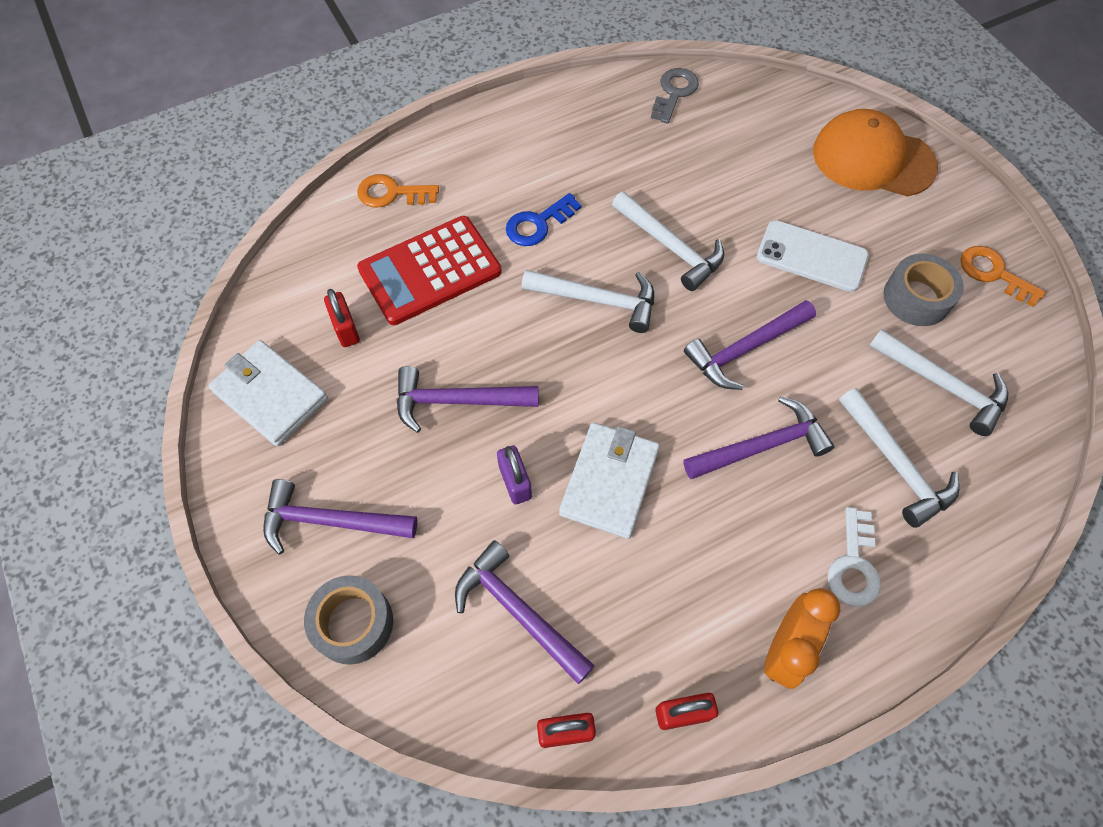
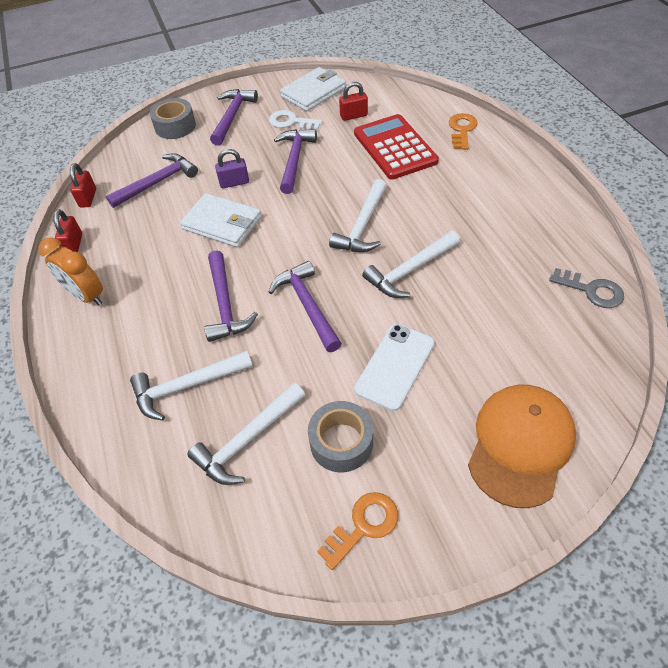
camera: 100 degrees right, 10 degrees down
(538, 224) = (434, 198): blue key -> none
(853, 565) = (123, 342): white key -> white key (291, 122)

